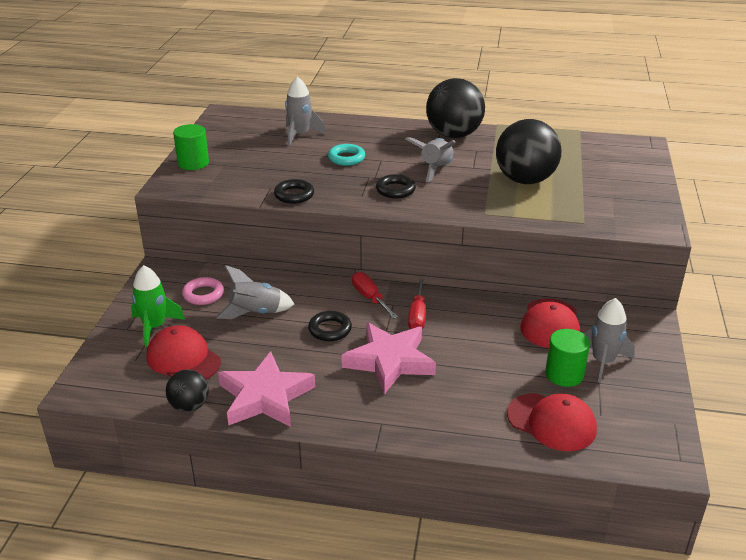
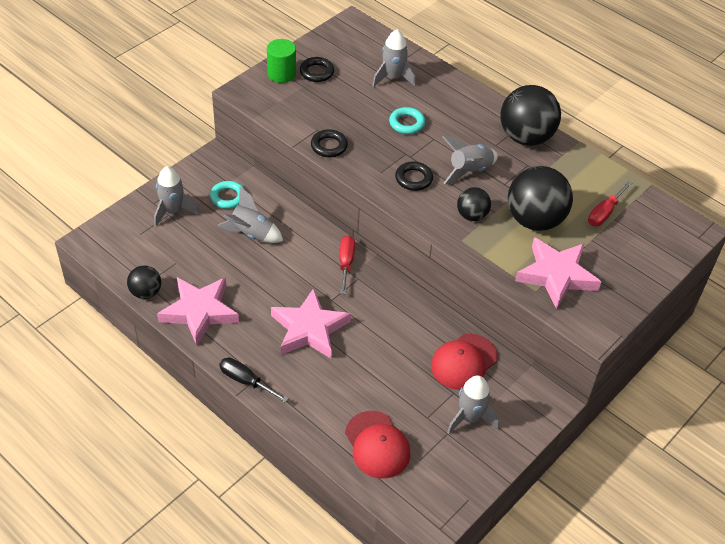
camera: 30 degrees right, 15 degrees up
(154, 327) = (173, 211): green rocket -> grey rocket
(183, 359) = (171, 250): red cap -> none
(203, 294) = (228, 197): pink ring -> turquoise ring
(330, 329) = (291, 277): black ring -> black ring (316, 72)
(372, 432) = (245, 381): none -> black screwdriver
(417, 316) = (367, 299): red screwdriver -> red screwdriver (604, 213)
(473, 195) = (472, 215): none -> black ball
(564, 374) = (427, 411): green cylinder -> none
(586, 207) = (556, 275): none -> pink star

